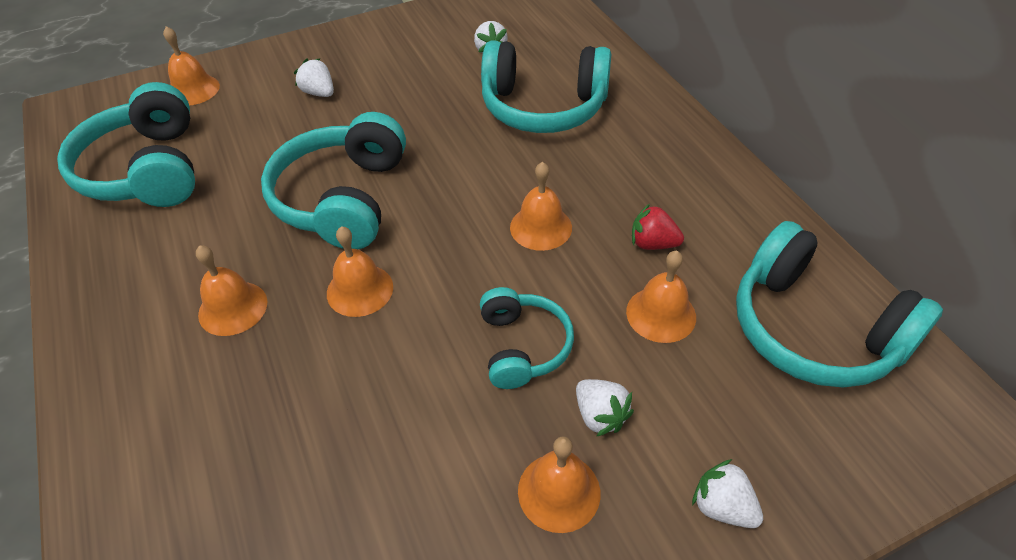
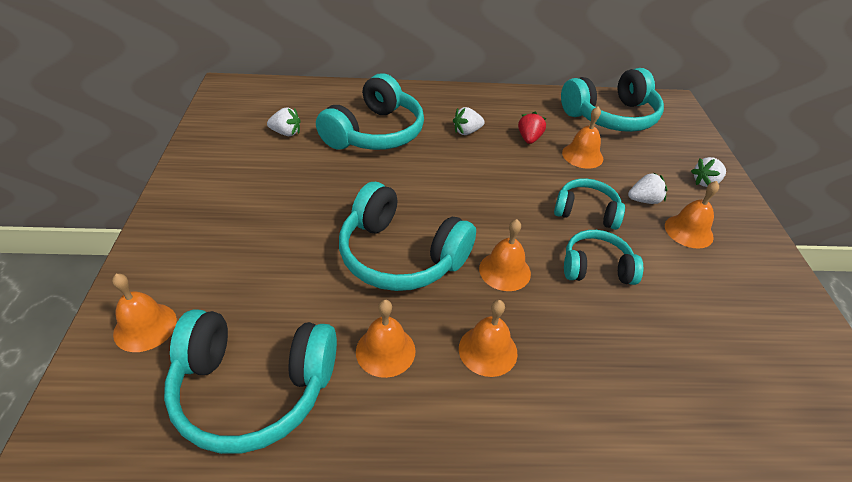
camera: 70 degrees left, 5 degrees down
(319, 93) = (246, 236): white strawberry -> white strawberry (467, 132)
(410, 381) = (596, 267): none -> turquoise headphones
(541, 227) = (491, 172): orange bell -> orange bell (385, 351)
(652, 243) = (529, 139): red strawberry -> red strawberry turned 150 degrees clockwise

